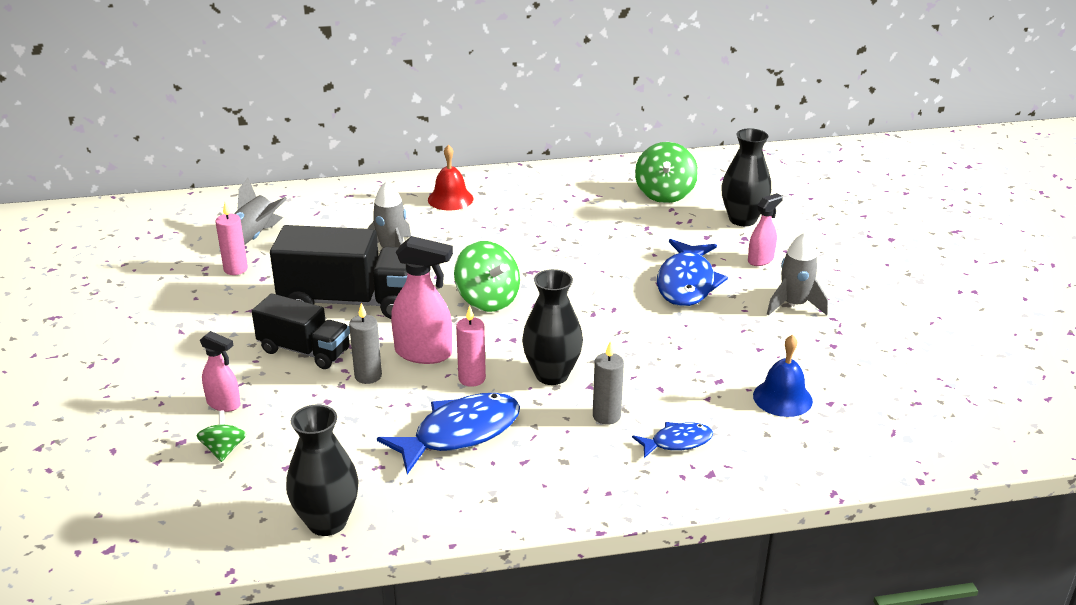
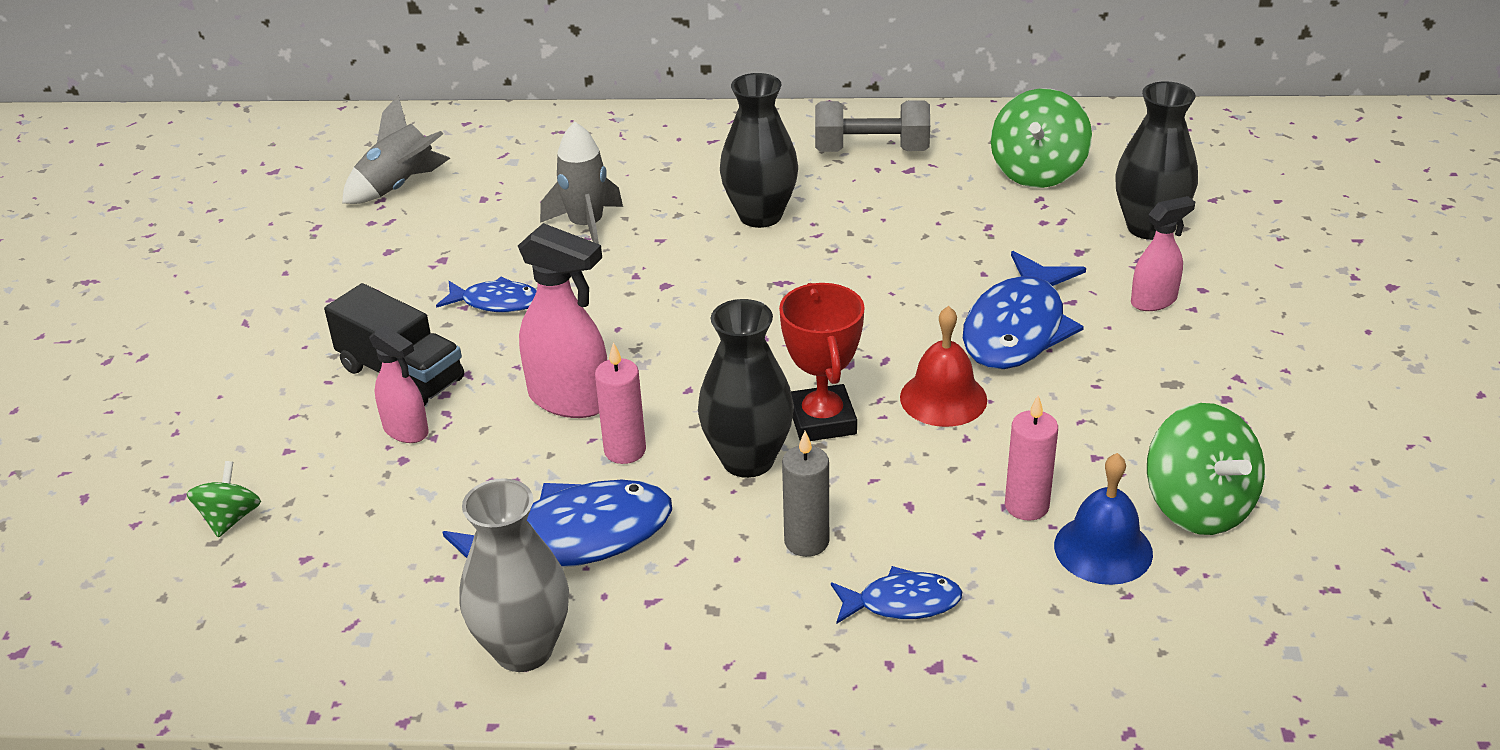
camera: 15 degrees right, 5 degrees up
(224, 404) = (259, 445): pink spray bottle -> pink spray bottle (406, 430)
(235, 269) = (356, 233): pink candle -> pink candle (1026, 506)
(327, 522) = (327, 657): black vase -> black vase (760, 215)
(350, 301) = (496, 302): black truck -> blue fish
(368, 376) = (475, 426): grey candle -> none
(450, 199) = (704, 150): red bell -> red bell (943, 398)
(454, 499) = (524, 649): none -> grey vase
(487, 300) = (697, 322): green spinning top -> green spinning top (1198, 506)
(557, 190) = (871, 150): none -> grey dumbbell
(589, 347) = (822, 420): none -> red trophy
(794, 305) = (1181, 386): grey rocket -> none

